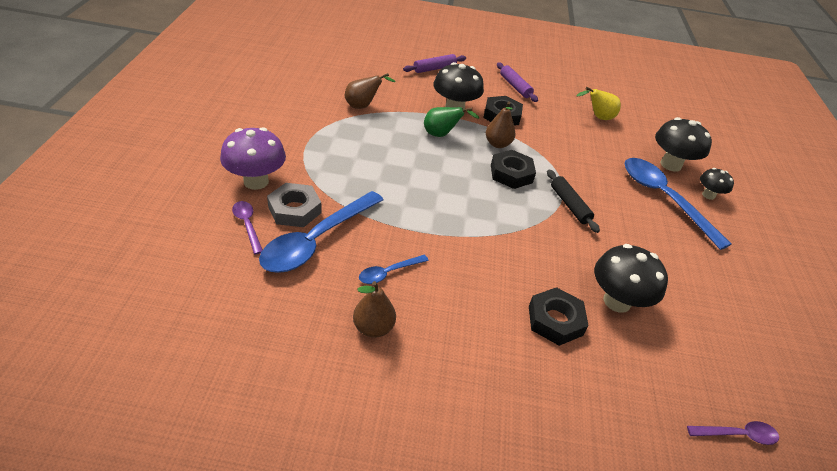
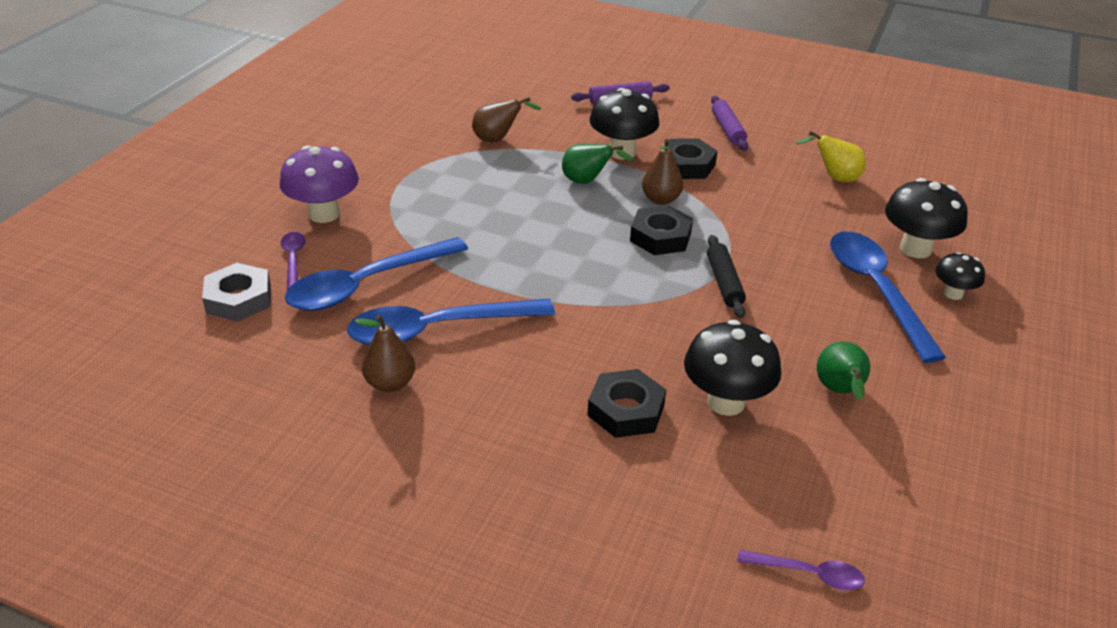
camera: 20 degrees right, 5 degrees down
(294, 210) = (355, 249): grey nut -> grey nut (239, 299)
(388, 273) = (436, 329): blue spoon -> blue spoon, size x2.12
(682, 280) = (839, 392): none -> green pear

